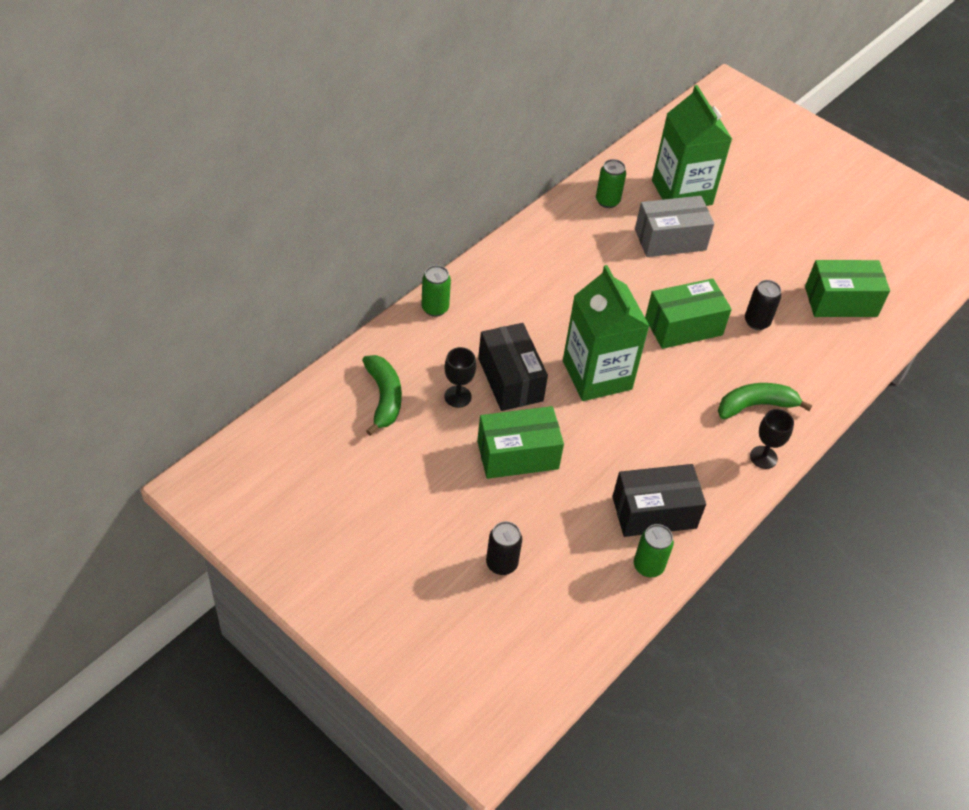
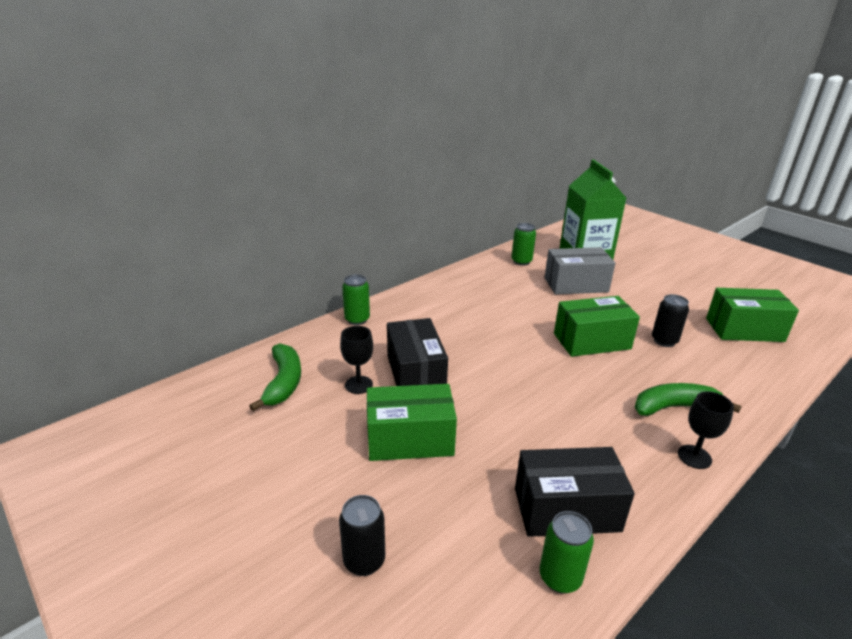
camera: 10 degrees right, 20 degrees down
(597, 375) = (504, 374): green carton -> none

